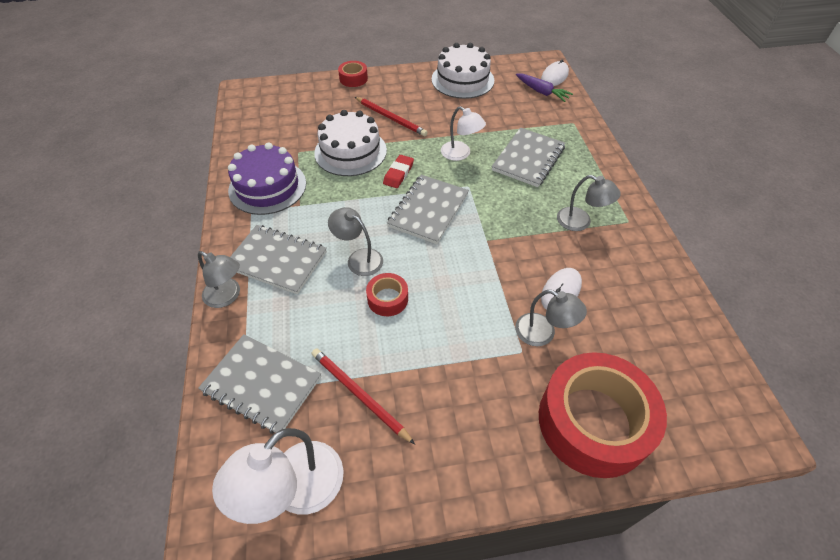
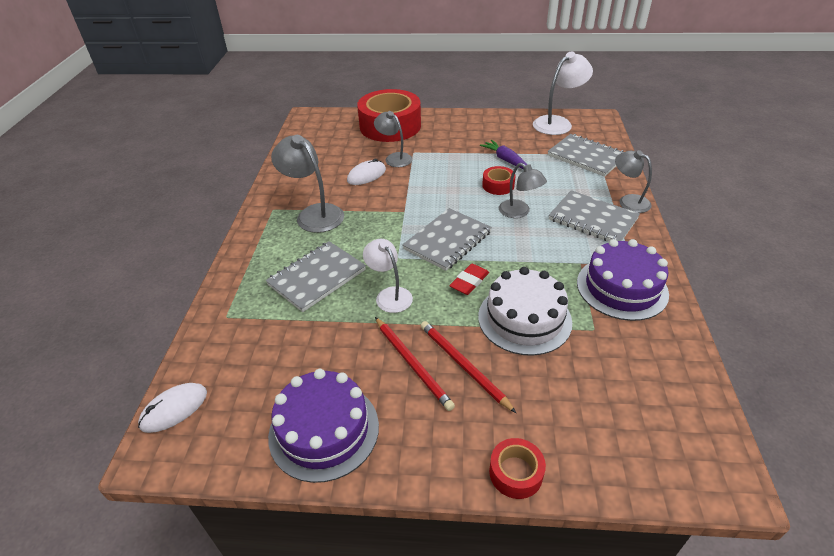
camera: 165 degrees left, 10 degrees down
(359, 395) = (522, 147): red pencil -> red pencil (412, 364)
(462, 80) = (324, 430): white cake -> purple cake
(542, 92) = (221, 377): purple carrot -> purple carrot (505, 160)
(580, 222) = (314, 214): grey lamp -> grey lamp, size x1.52

